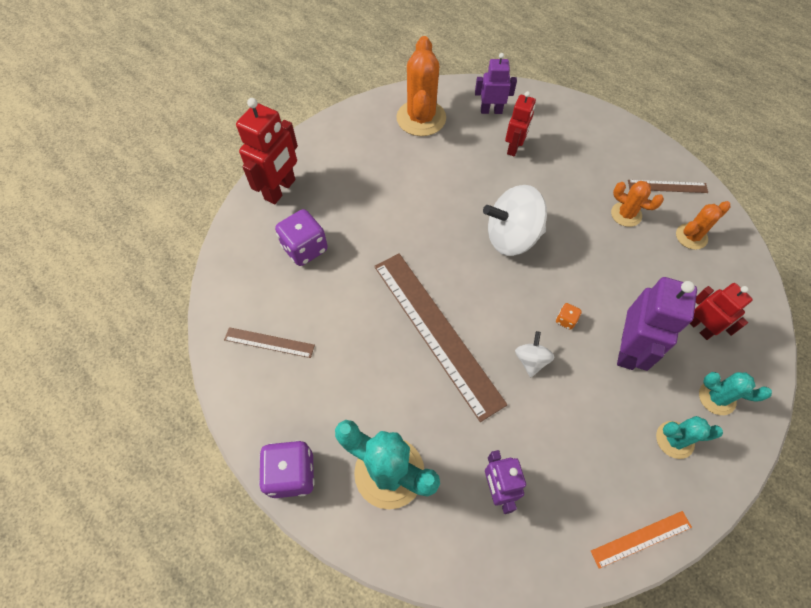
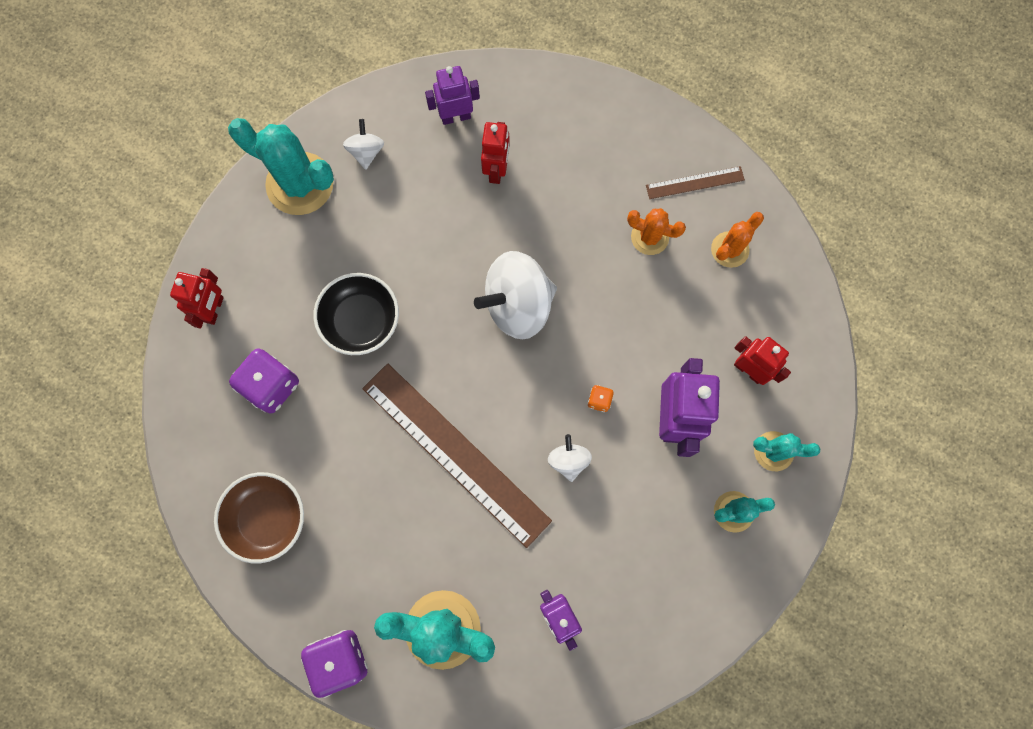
camera: 15 degrees left, 15 degrees up
(269, 342) = (267, 518): brown ruler -> brown bowl
(280, 190) = (214, 309): red robot -> red robot, size x0.64
(368, 127) = (300, 184): none -> turquoise cactus
(386, 221) = (361, 321): none -> black bowl
(421, 118) = (366, 152): orange cactus -> white spinning top
(641, 539) = (710, 625): orange ruler -> none

